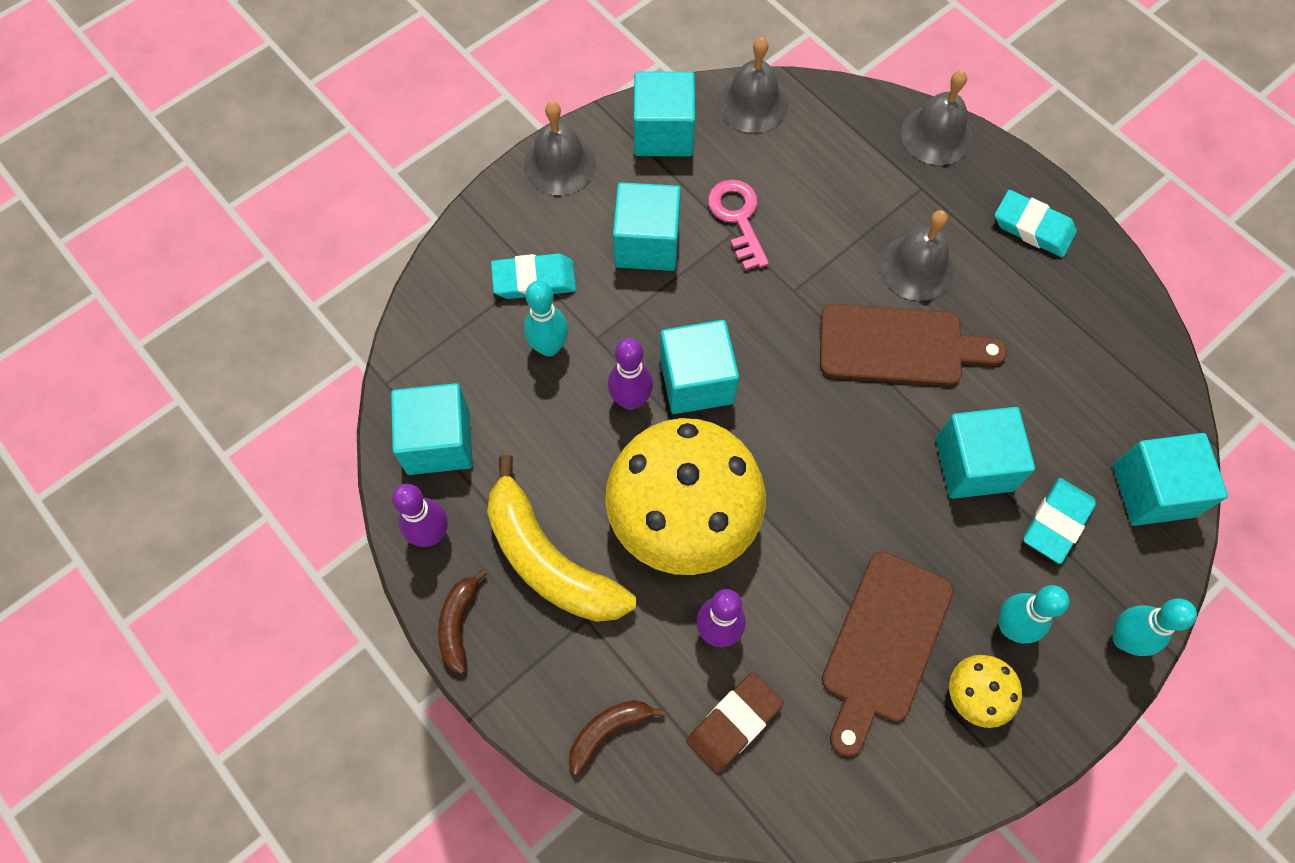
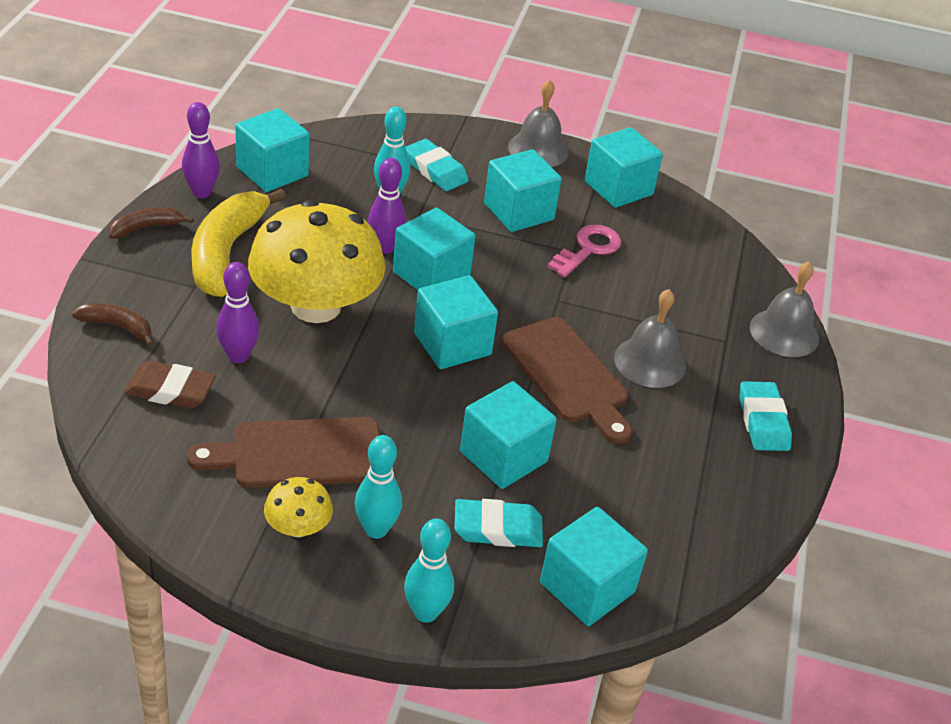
camera: 50 degrees right, 25 degrees down
(752, 103) = (694, 223): grey bell -> none
(805, 420) = (452, 344): none -> turquoise cube

